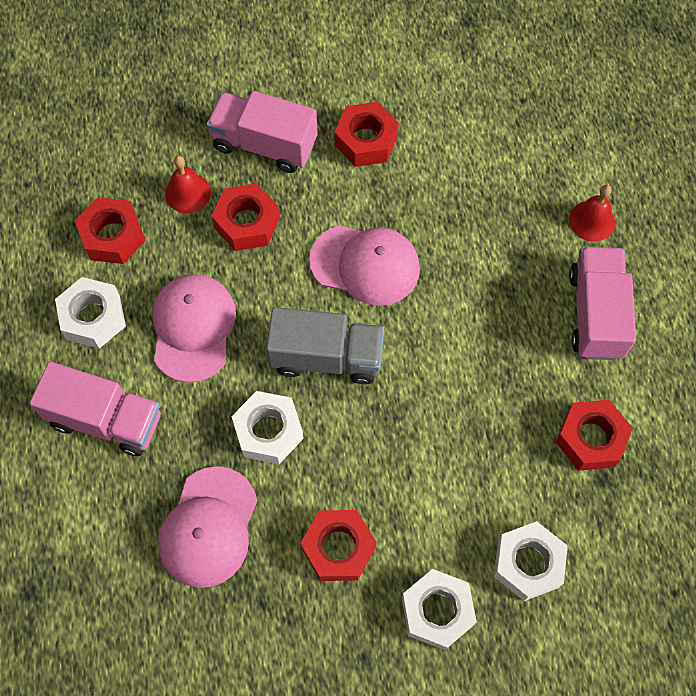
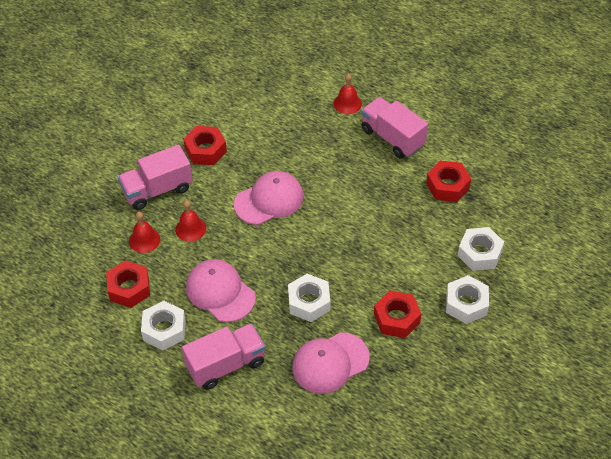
camera: 45 degrees left, 15 degrees down
(208, 527) = (330, 363): pink cap -> pink cap turned 90 degrees clockwise
(247, 223) = (190, 229): red nut -> red bell
(326, 357) = (298, 251): grey truck -> none

